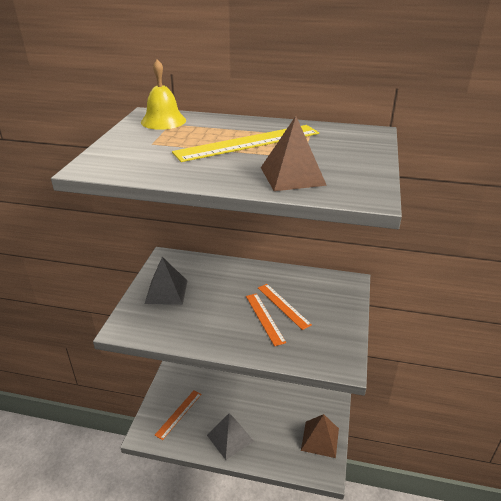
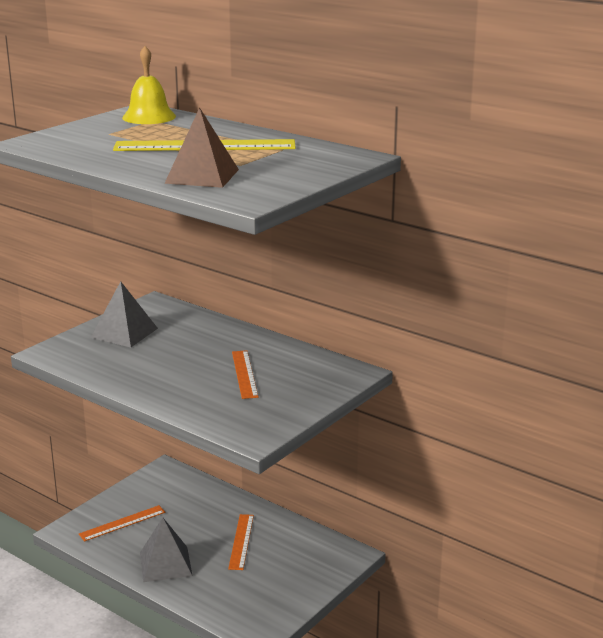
camera: 25 degrees right, 10 degrees down
(264, 318) = (210, 379): orange ruler -> orange ruler (241, 541)
(320, 439) = (279, 600): brown pyramid -> none

